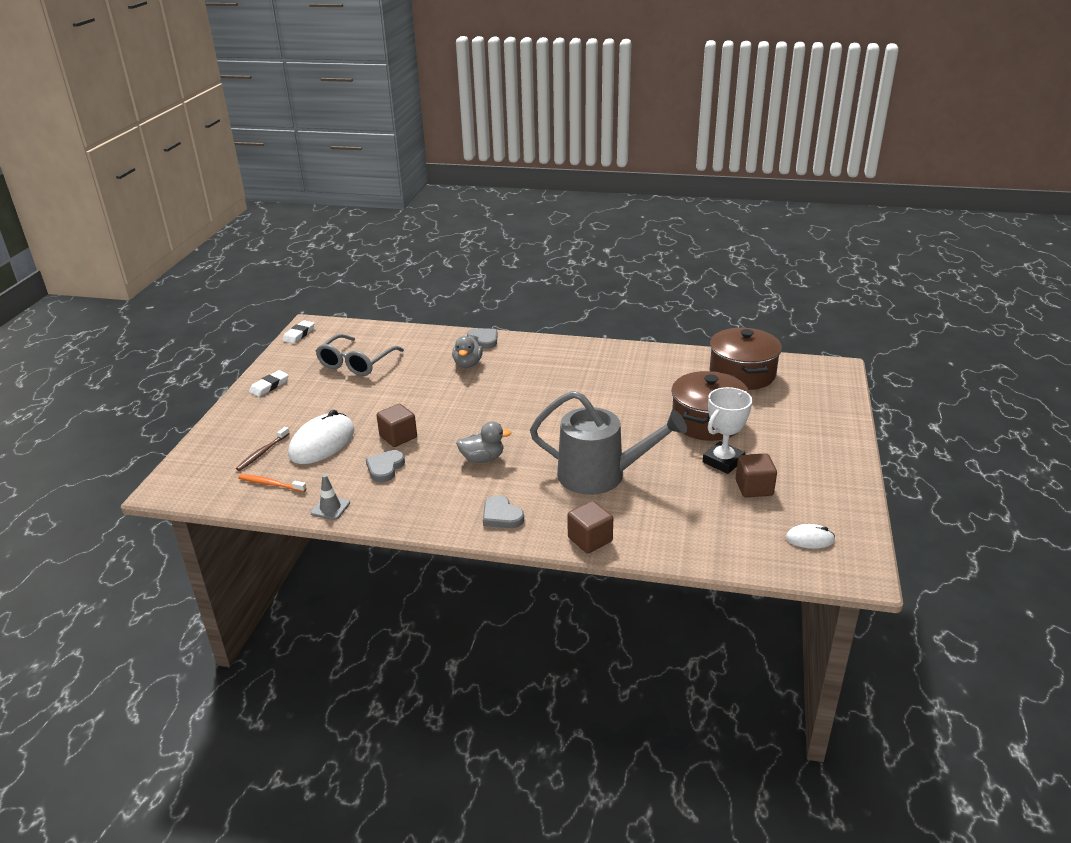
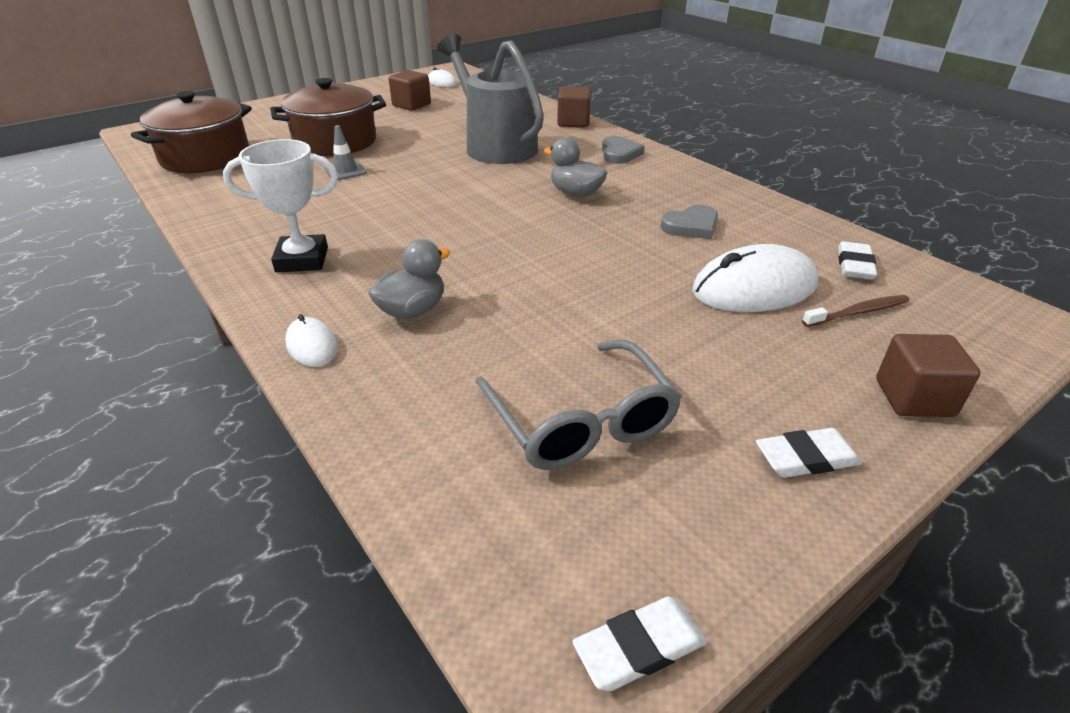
camera: 140 degrees left, 5 degrees up
(270, 484) = (854, 265): orange toothbrush -> white eraser
(330, 508) = (785, 215): grey traffic cone -> grey traffic cone (345, 171)
(356, 363) = (581, 421): grey glasses -> grey glasses turned 90 degrees clockwise
(398, 437) = (642, 251): brown cube -> brown cube (914, 398)
(484, 340) = (312, 345): grey heart -> white mouse
(723, 461) = (392, 121): white trophy -> white trophy (302, 259)

